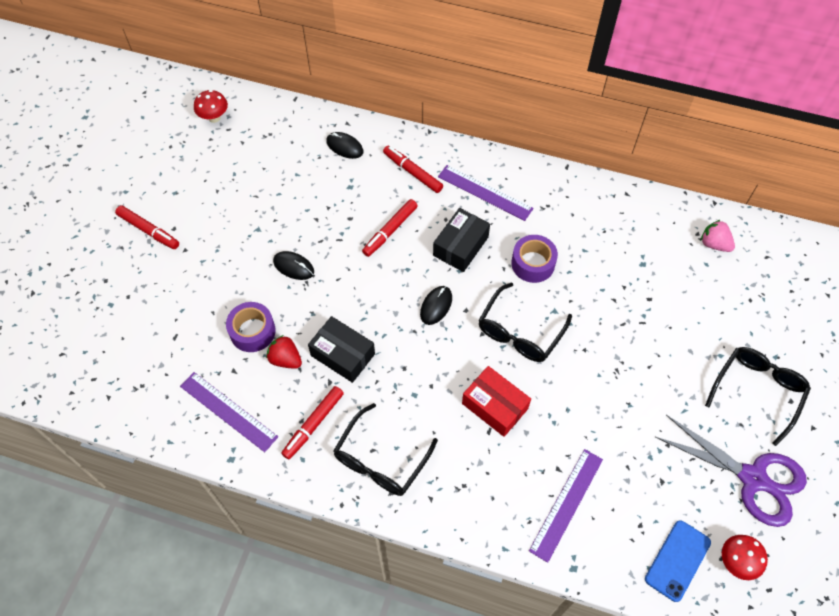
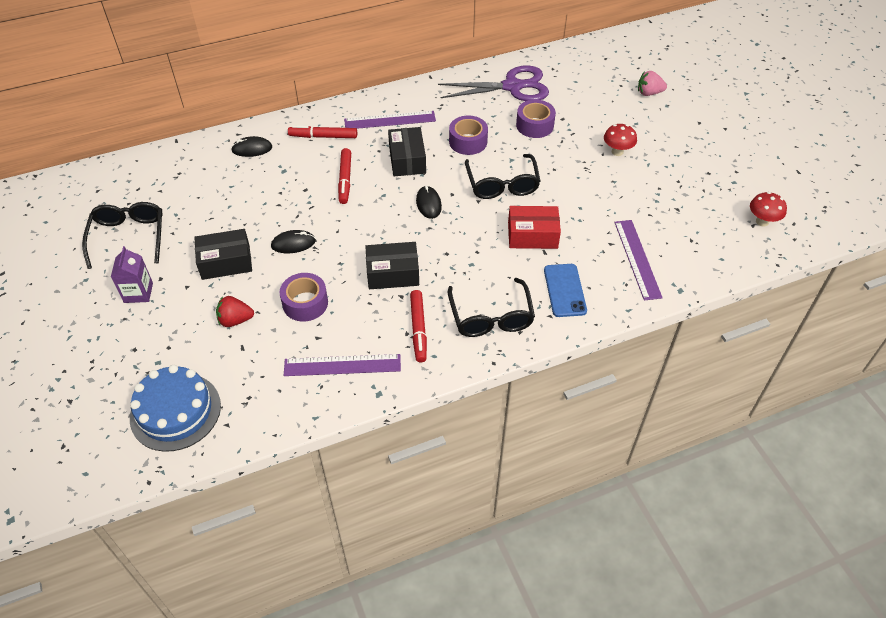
camera: 40 degrees left, 10 degrees down
(86, 357) = (175, 411): none -> blue cake
(149, 230) = (138, 293): red marker -> purple carton
(214, 118) = (116, 188): red mushroom -> red mushroom (617, 152)
(230, 247) = (226, 262): none -> black box
(285, 359) = (351, 304): red strawberry -> red strawberry (235, 320)
(614, 288) = (534, 125): none -> purple tape
(677, 560) = (731, 243): blue phone -> blue phone (564, 290)
(714, 244) = (568, 68): pink strawberry -> pink strawberry (649, 93)
(752, 478) = (723, 174): purple scissors -> purple scissors (512, 86)
(757, 391) = (676, 128): black glasses -> black glasses (128, 237)

